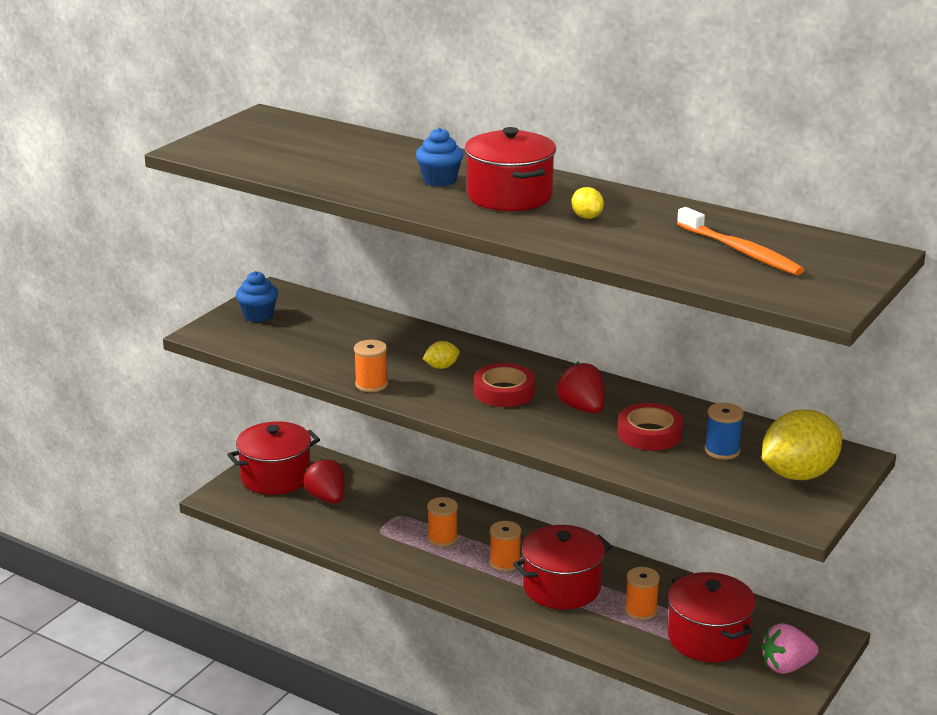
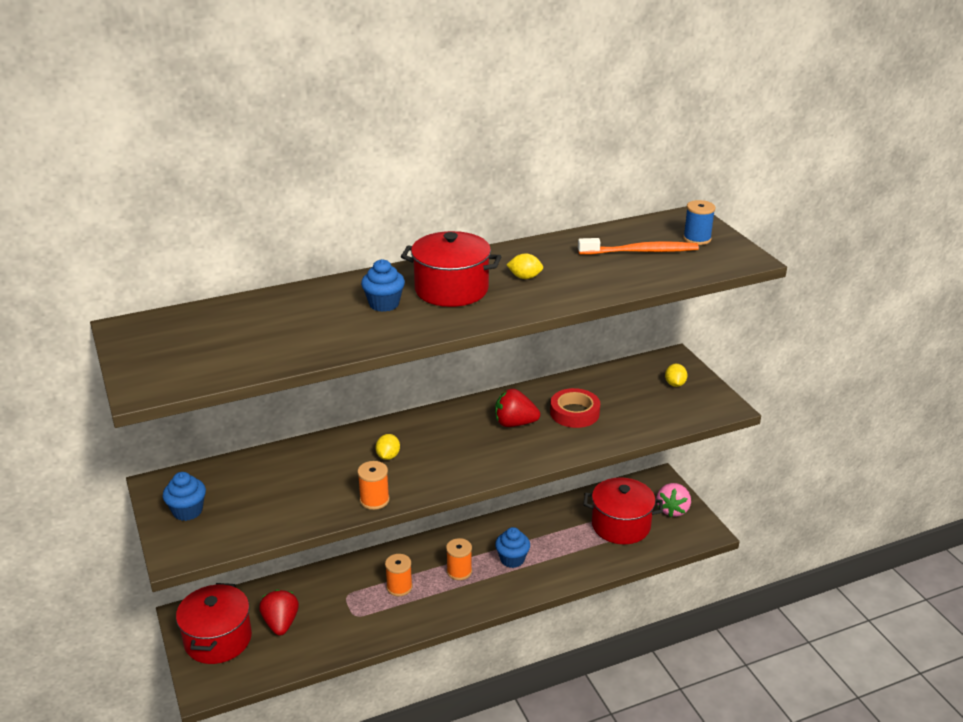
camera: 55 degrees left, 5 degrees up
(327, 498) = (281, 623): red strawberry -> red strawberry turned 75 degrees clockwise
(504, 391) = (456, 445): red tape -> none
(562, 587) = (512, 559): red pot -> blue cupcake
(641, 610) = (569, 538): orange spool -> none
(722, 450) = (622, 396): blue spool -> blue spool (697, 239)
(798, 474) = (675, 384): yellow lemon -> yellow lemon, size x0.45

